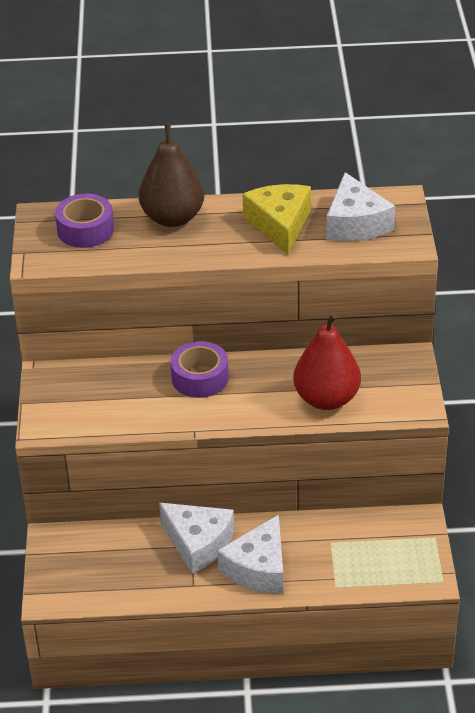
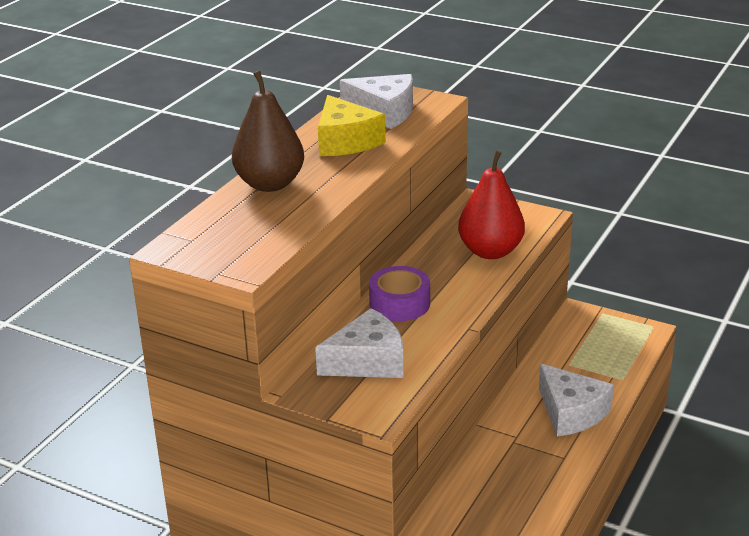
camera: 60 degrees left, 10 degrees down
(85, 230) = (228, 230): purple tape -> none
(198, 543) = (513, 436): white cheese -> white cheese (367, 361)
(280, 225) = (345, 141): yellow cheese -> yellow cheese turned 135 degrees counterclockwise

